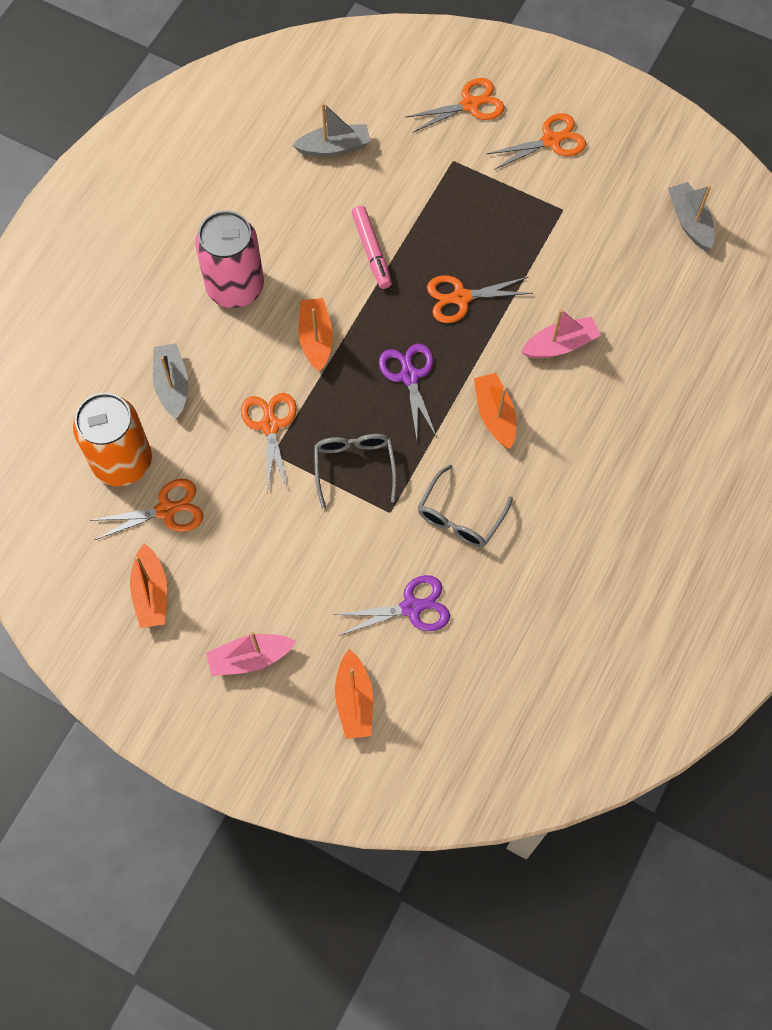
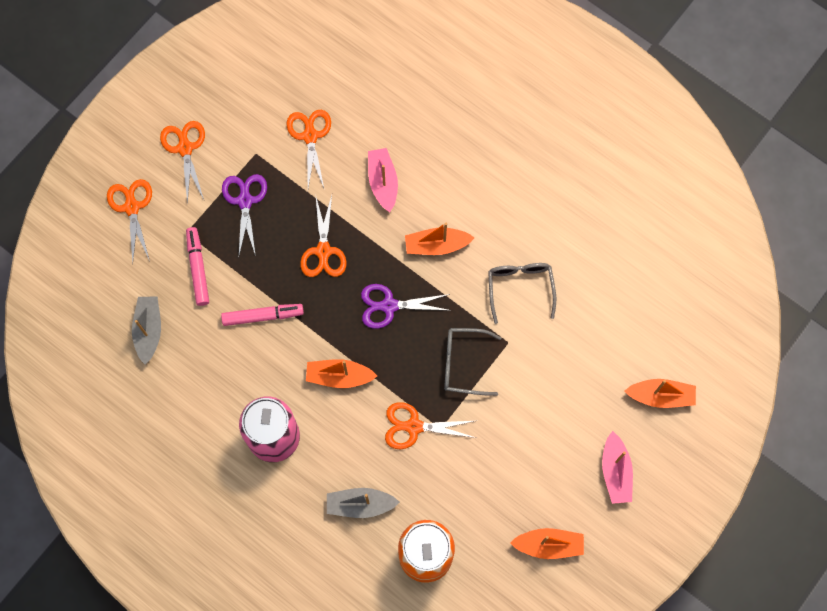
camera: 80 degrees left, 5 degrees up
(166, 510) = (477, 523): orange scissors -> orange scissors (310, 136)
(411, 607) = (591, 340): purple scissors -> purple scissors (245, 201)
(414, 179) = (198, 268): none -> pink marker
(460, 516) = (520, 288): grey glasses -> grey glasses turned 135 degrees counterclockwise
(689, 222) = (289, 58): grey boat -> none

